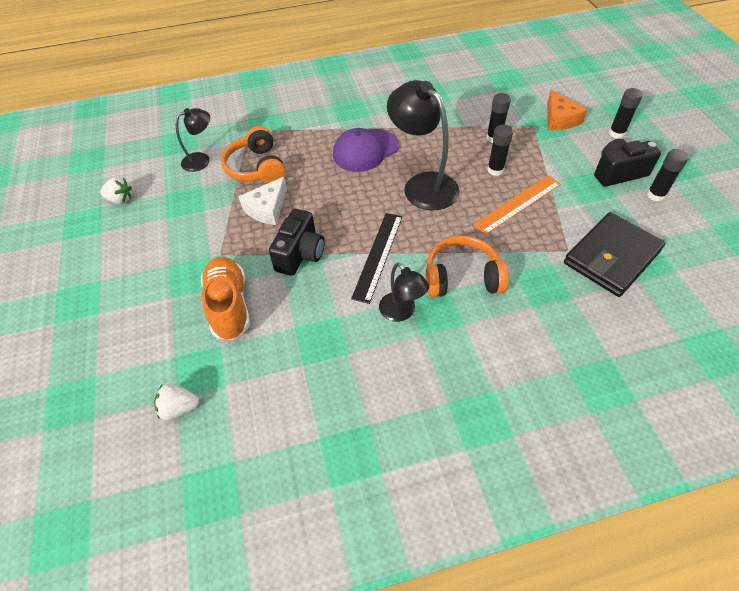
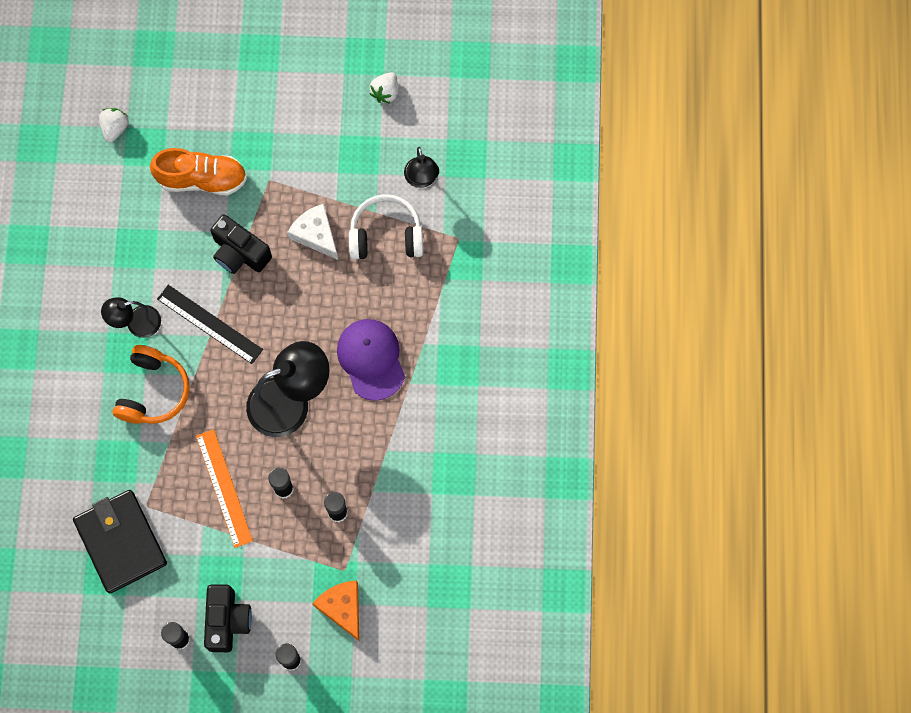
camera: 105 degrees right, 20 degrees up
(256, 167) = (386, 235): orange headphones -> white headphones
(560, 119) = (342, 608): orange cheese -> orange cheese turned 60 degrees clockwise

